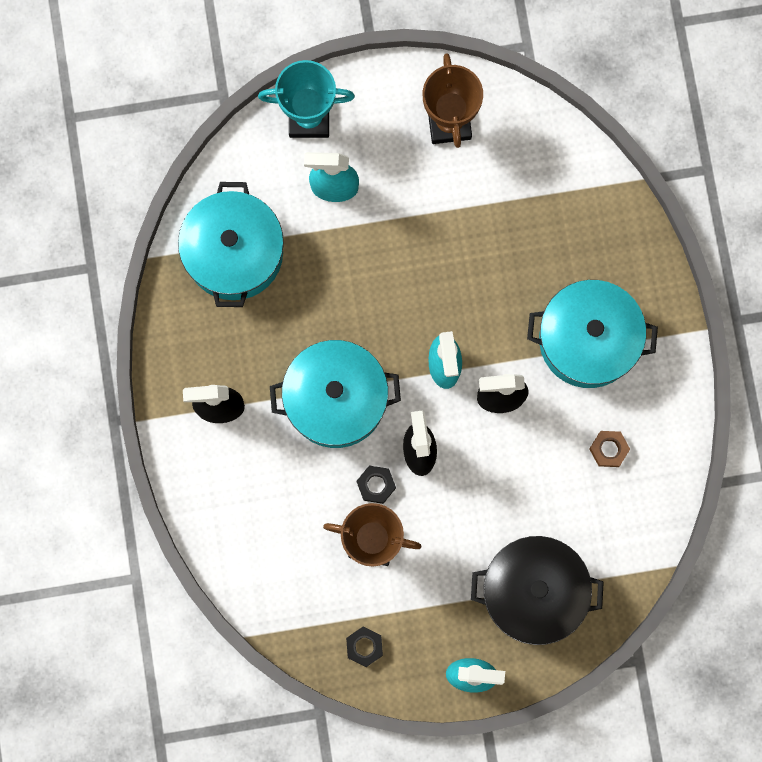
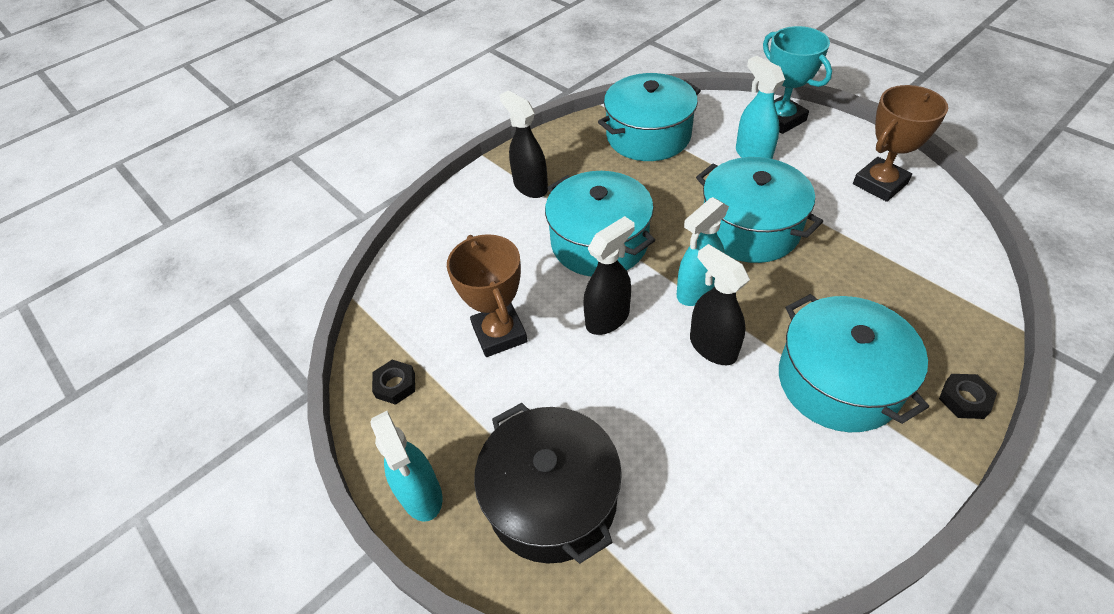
camera: 60 degrees right, 30 degrees down
(376, 485) = (552, 307): black nut -> black nut (964, 399)
(414, 270) = (750, 228): none -> turquoise pot
(609, 449) = (759, 472): brown nut -> none

